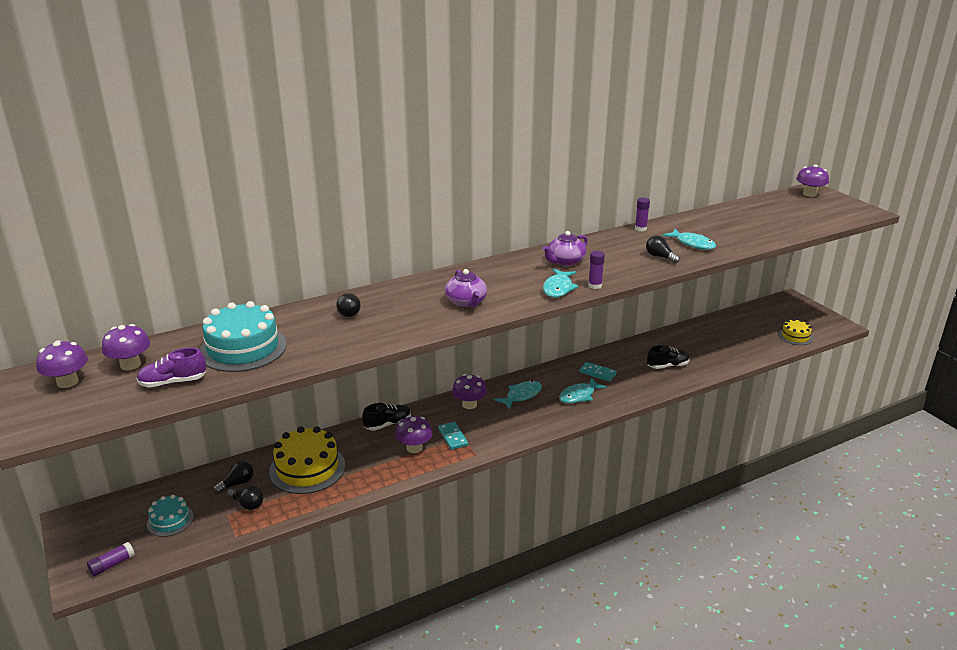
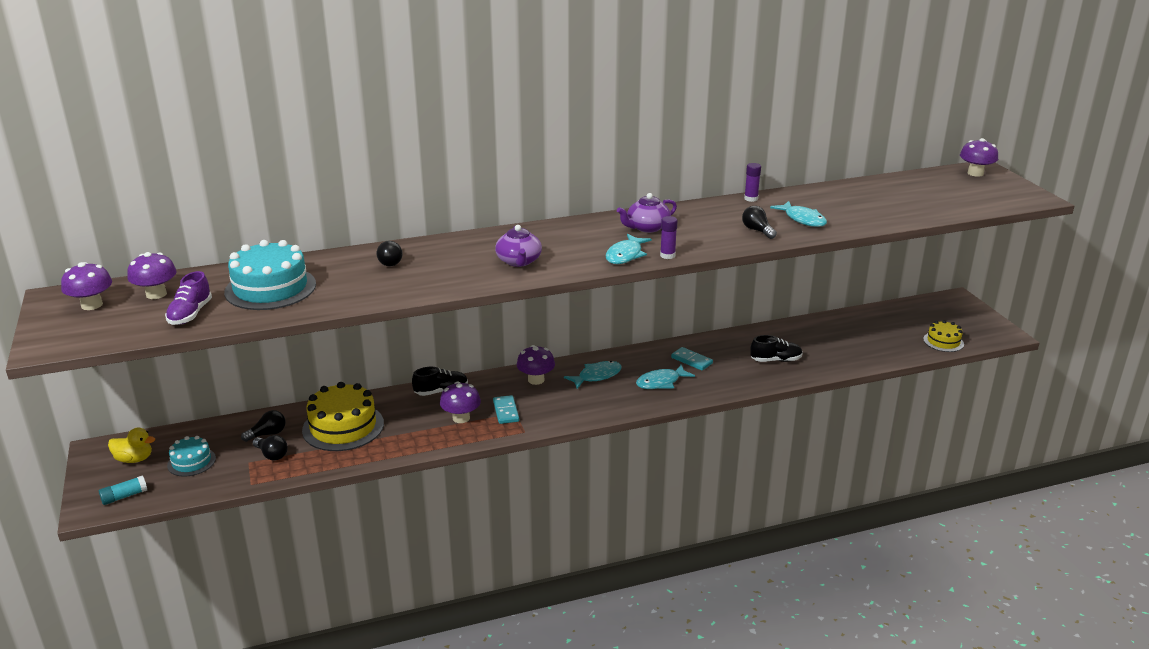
camera: 10 degrees right, 0 degrees up
(111, 524) = (134, 459): none -> yellow duck
(112, 564) = (124, 496): purple glue stick -> turquoise glue stick
(173, 382) = (190, 314): purple shoe -> purple shoe turned 75 degrees counterclockwise

